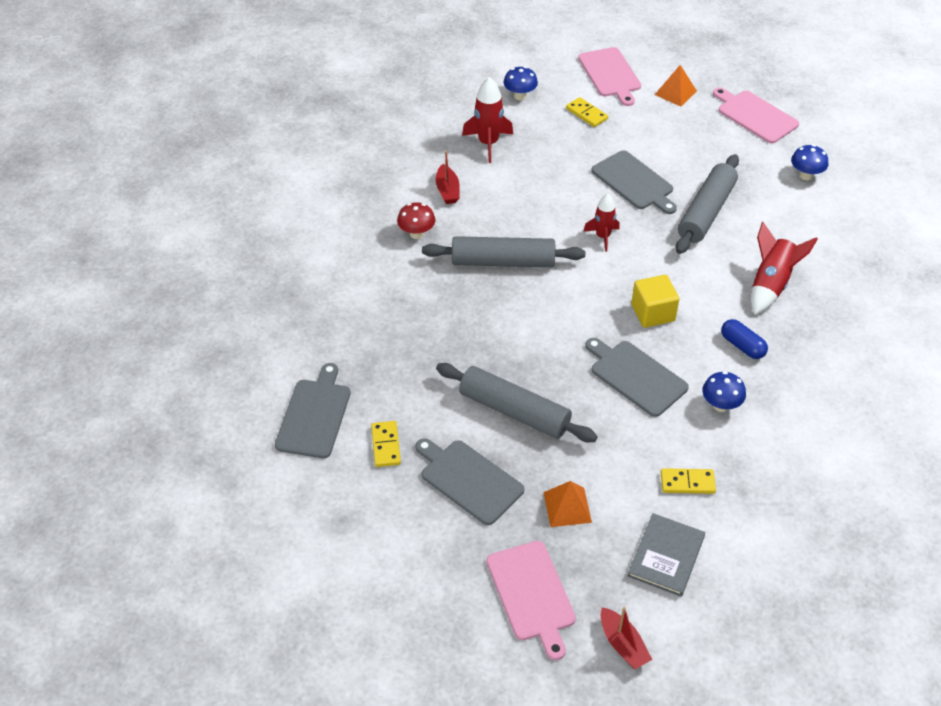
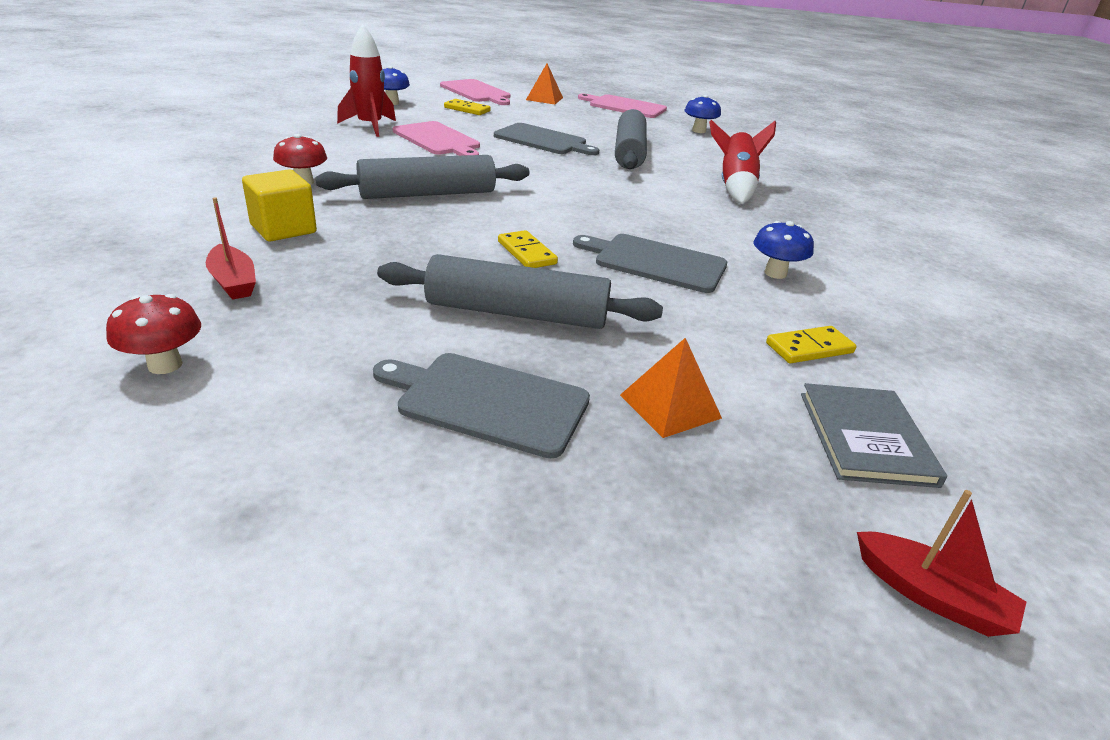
camera: 25 degrees left, 15 degrees down
(314, 415) = (165, 365): grey cutting board -> red mushroom
(386, 445) = (316, 382): yellow domino -> yellow domino (527, 253)
(447, 190) = (333, 154): red boat -> red boat (233, 282)
(531, 594) = (704, 552): pink cutting board -> pink cutting board (438, 140)
(602, 237) = (535, 171): red rocket -> none
(653, 313) = (632, 214): yellow cube -> yellow cube (283, 229)
(742, 346) = (750, 228): blue capsule -> none

